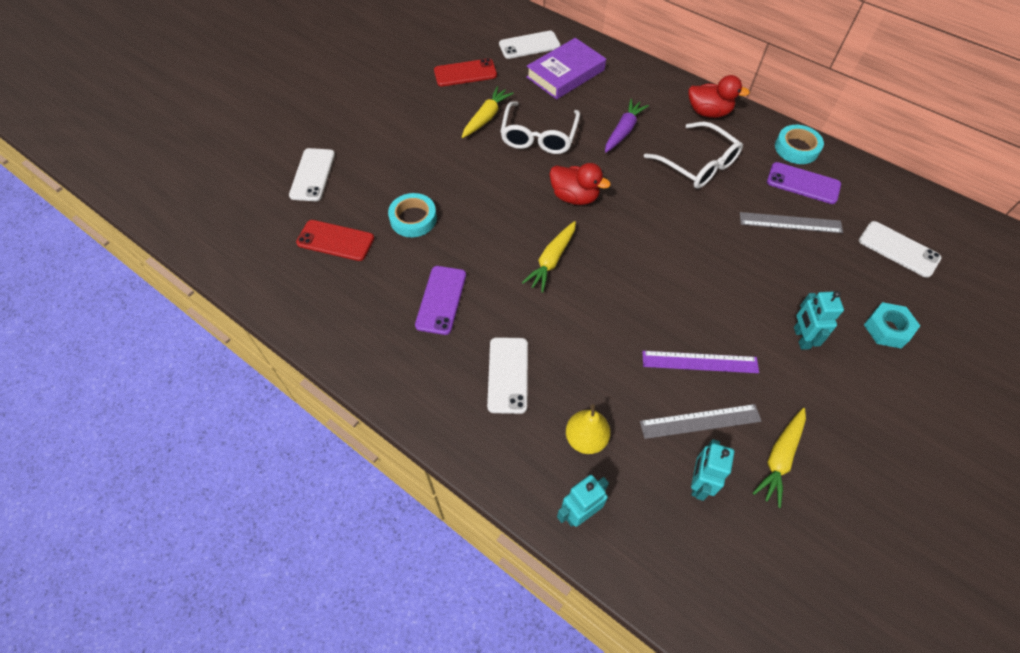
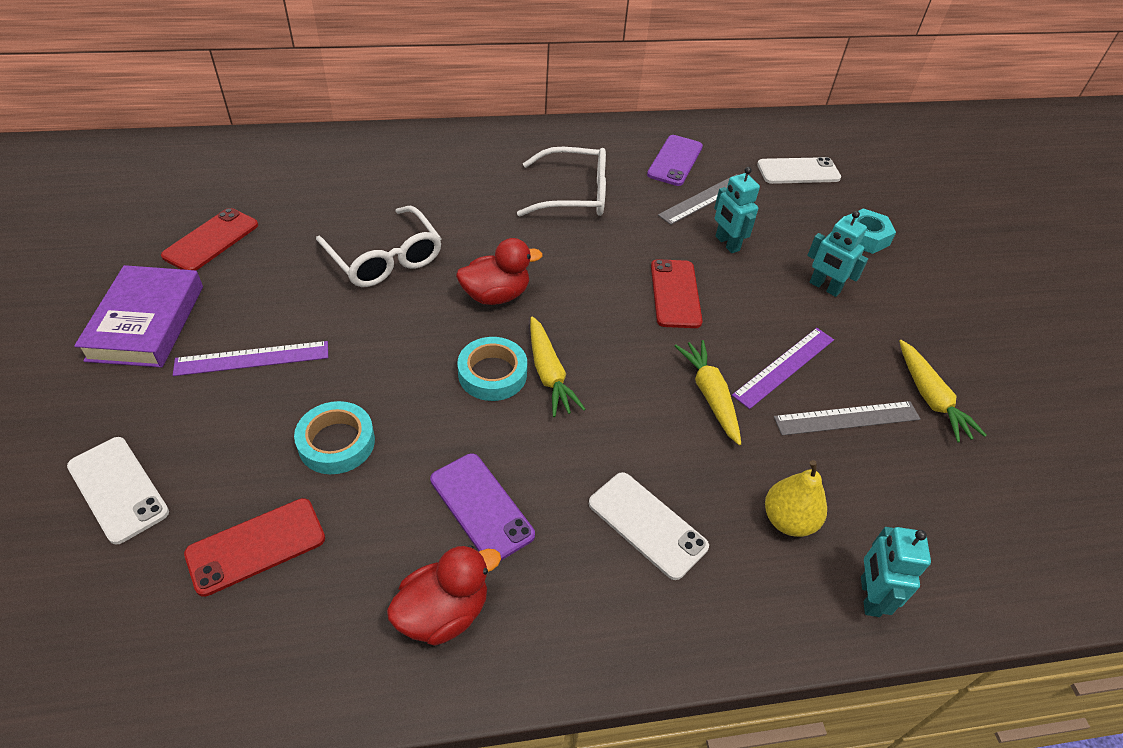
camera: 50 degrees left, 10 degrees down
(421, 150) = (252, 358): none -> purple ruler
(486, 117) = (297, 274): yellow carrot -> yellow carrot (710, 395)
(529, 45) = (261, 171): white phone -> none
(565, 74) = (340, 180): purple book -> purple book (147, 322)
(623, 131) = (469, 203): purple carrot -> none
(685, 269) = (675, 294): none -> red phone
(698, 483) = (910, 473): turquoise robot -> turquoise robot (727, 243)
(700, 421) = (847, 418): grey ruler -> grey ruler turned 45 degrees clockwise
(708, 112) = (528, 143): red duck -> red duck (443, 613)
(796, 148) = (635, 135): turquoise tape -> turquoise tape (492, 374)
(803, 183) = (675, 161): purple phone -> purple phone turned 45 degrees counterclockwise

